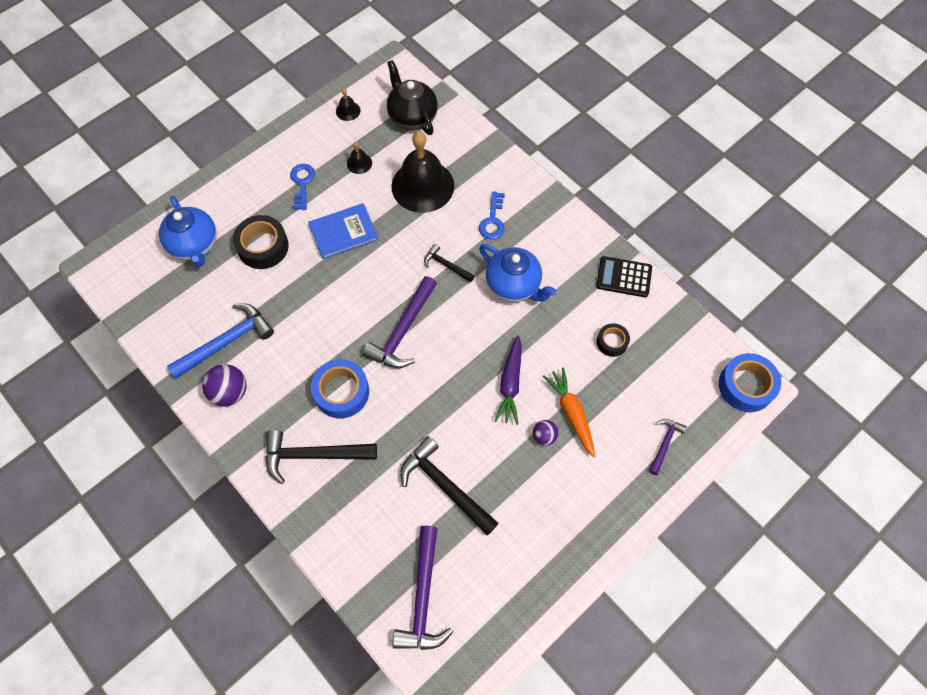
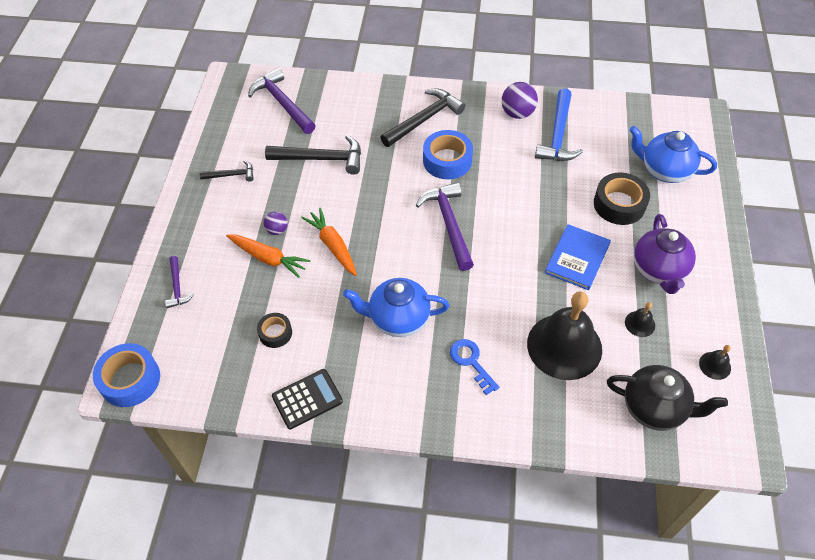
camera: 140 degrees right, 10 degrees down
(302, 183) = (658, 270): blue key -> purple teapot
(446, 265) = (469, 294): black hammer -> black hammer (231, 175)
(510, 384) = (332, 246): purple carrot -> orange carrot

